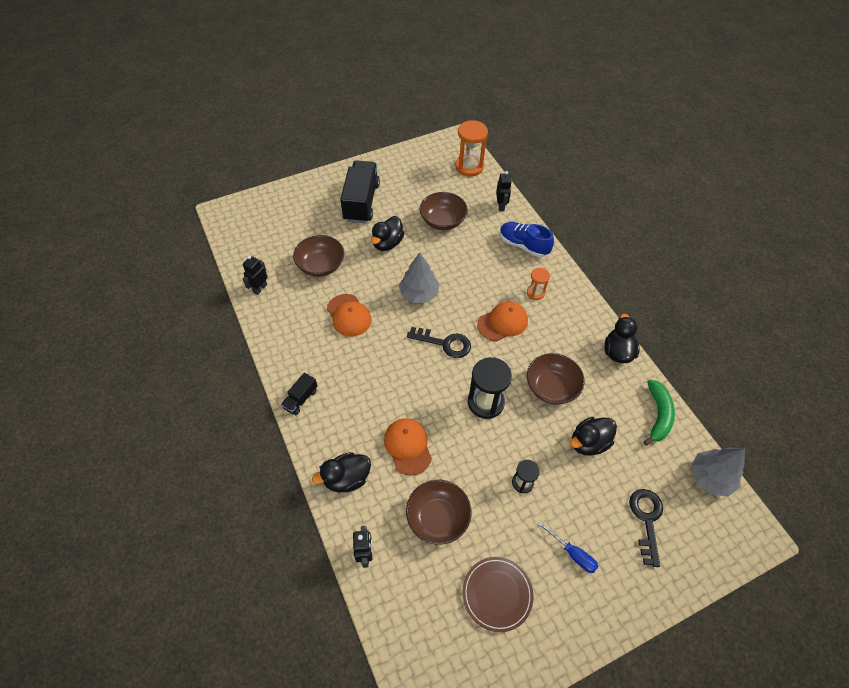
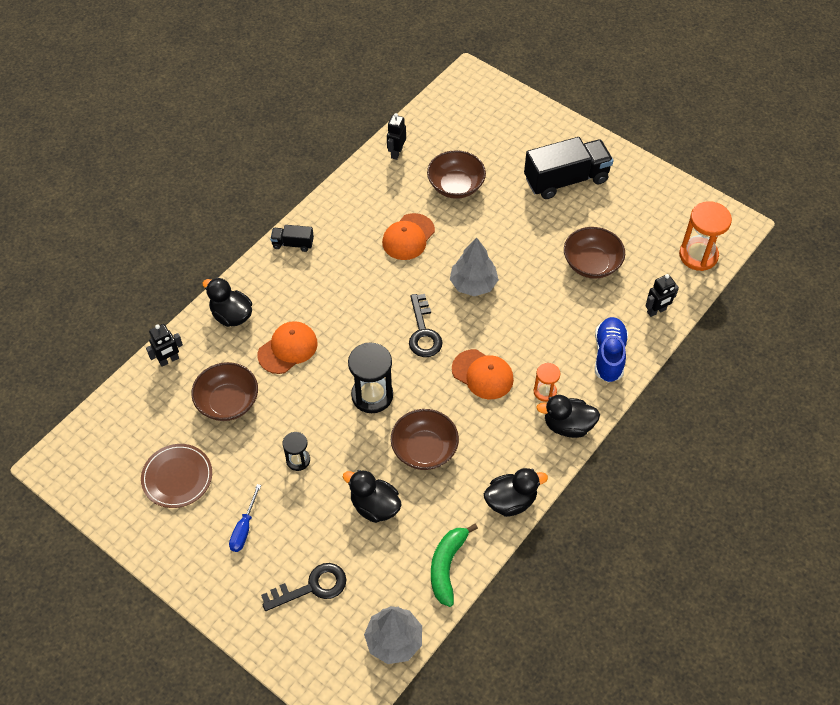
camera: 65 degrees right, 0 degrees up
(260, 288) = (396, 153): black robot -> black robot turned 75 degrees counterclockwise
(387, 243) = (523, 228): black duck -> black duck (567, 426)
(658, 415) = (447, 566): green banana -> green banana turned 120 degrees clockwise

